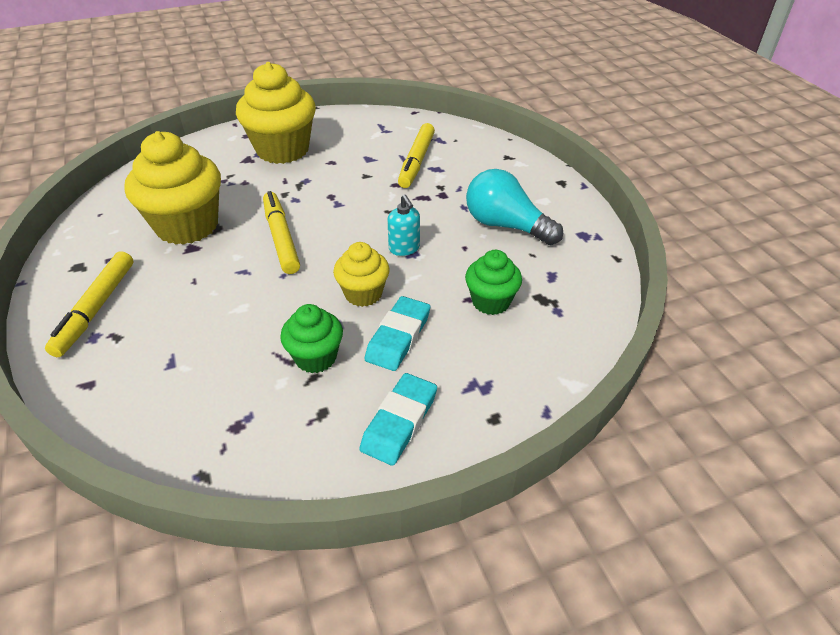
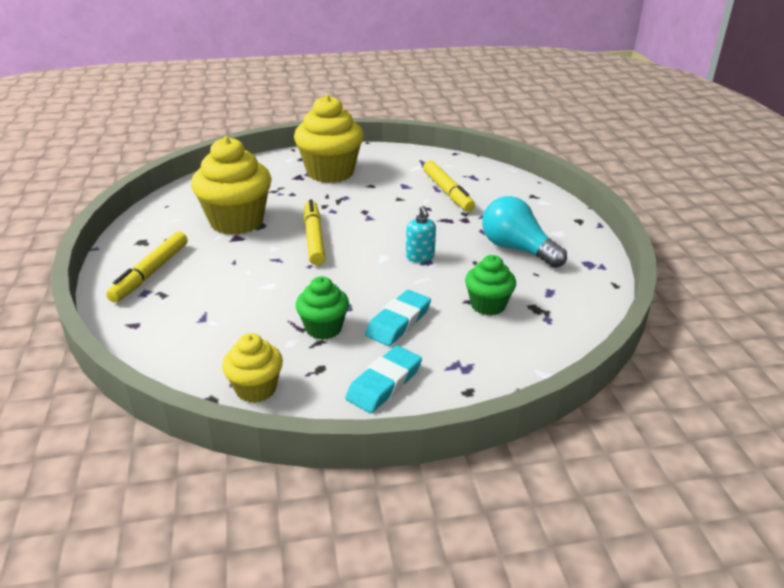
camera: 10 degrees right, 10 degrees down
(363, 294) = (375, 287): yellow cupcake -> yellow cupcake (256, 389)
(417, 161) = (448, 192): yellow marker -> yellow marker turned 45 degrees counterclockwise

